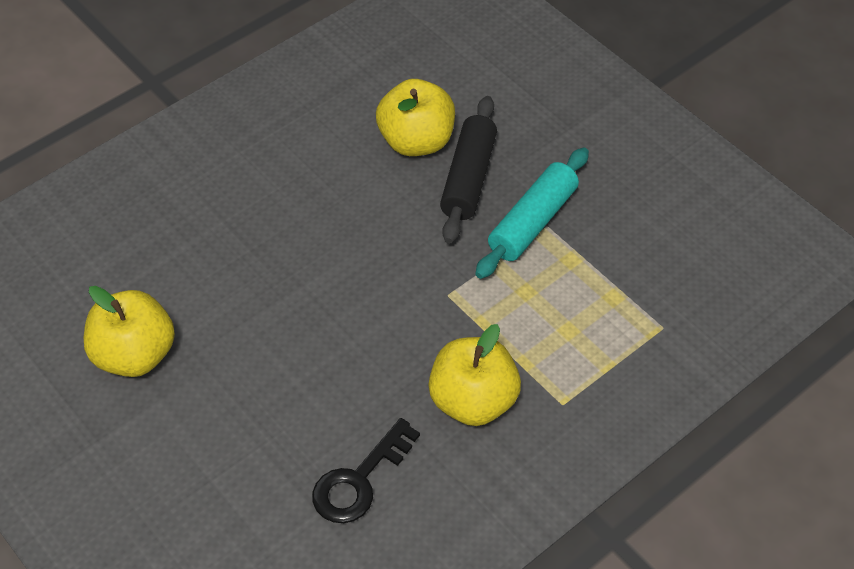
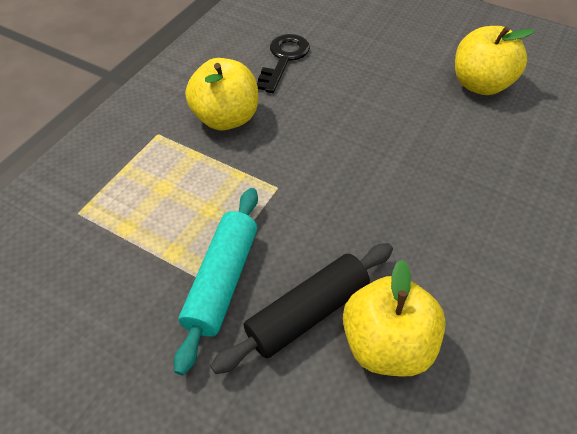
camera: 160 degrees right, 0 degrees up
(468, 178) = (307, 312): black rolling pin -> black rolling pin turned 60 degrees clockwise

